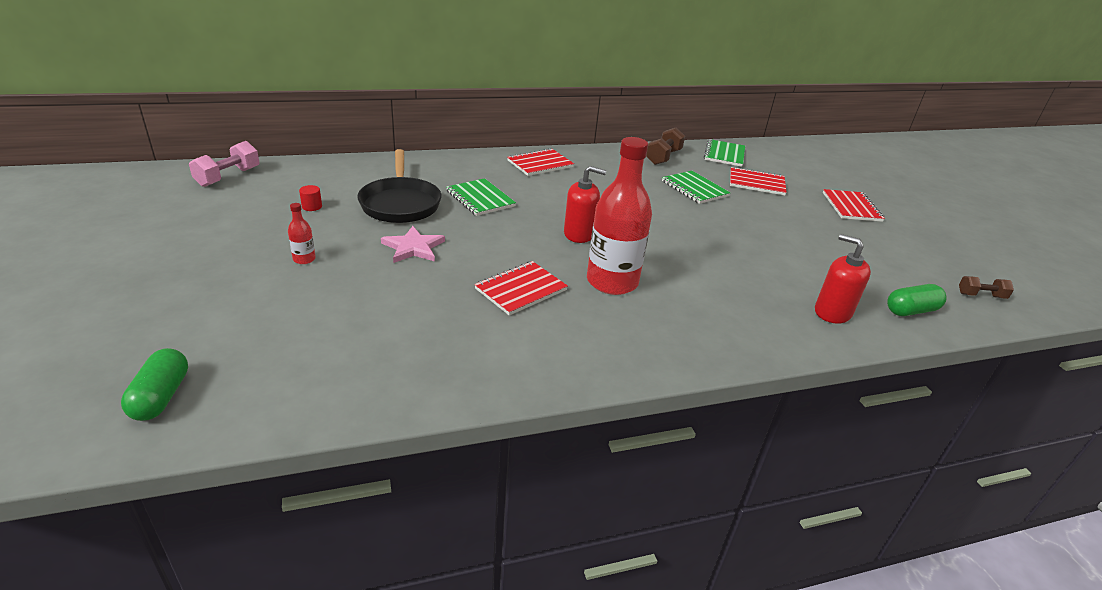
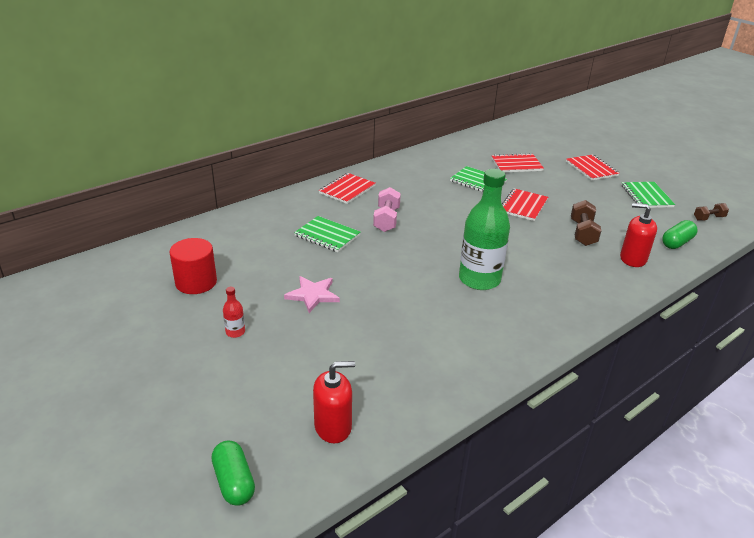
camera: 20 degrees left, 0 degrees up
(228, 177) = (93, 275): pink dumbbell -> pink dumbbell (386, 220)
(312, 206) = (196, 282): red cylinder -> red cylinder, size x2.29
(400, 203) = (267, 258): black pan -> none
(521, 289) = (422, 306): red notebook -> red notebook (523, 206)
(579, 234) = (426, 246): red soap dispenser -> red soap dispenser (333, 427)
(612, 282) = (479, 279): red bottle -> green bottle
(663, 157) = (435, 158): brown dumbbell -> brown dumbbell (583, 233)
(724, 154) = (477, 144): green notebook -> green notebook (646, 196)

